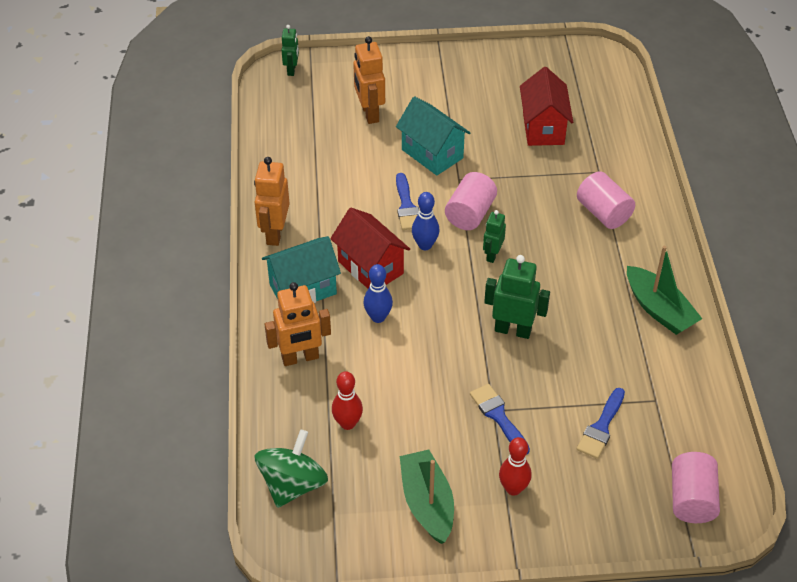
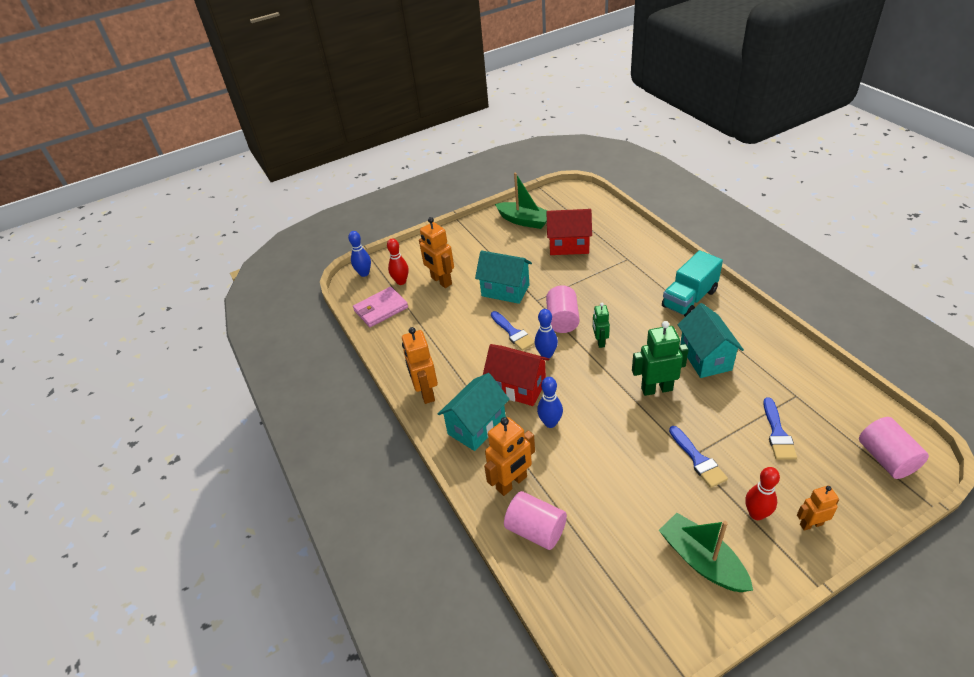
camera: 20 degrees left, 5 degrees down
(284, 121) = (381, 309): none -> pink wallet
(292, 70) = (364, 273): green robot -> blue bowling pin
(292, 484) = (581, 600): green spinning top -> none
(347, 423) = (588, 521): red bowling pin -> red bowling pin (401, 282)
(498, 416) = (698, 460): blue brush -> blue brush turned 150 degrees counterclockwise
(543, 128) = (569, 246): red house -> red house turned 60 degrees counterclockwise
(558, 520) = (811, 524): none -> orange robot
(592, 320) = (705, 358): none -> turquoise house
(603, 213) = (652, 283): pink cylinder -> pink cylinder (536, 530)
(630, 248) = (689, 299): none -> turquoise truck
(659, 309) = (743, 331): green boat -> green boat (524, 221)

